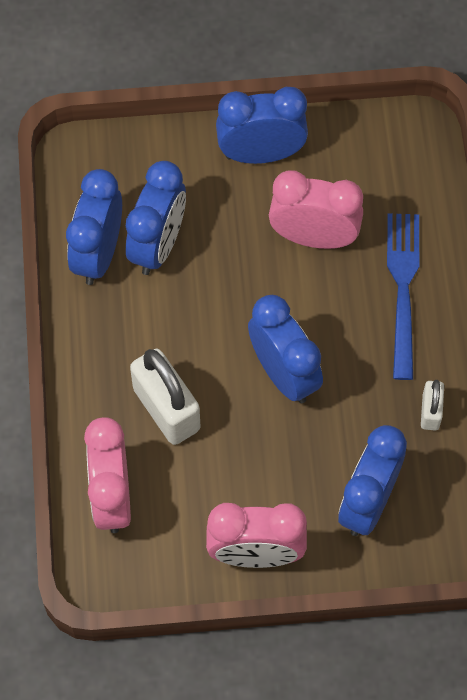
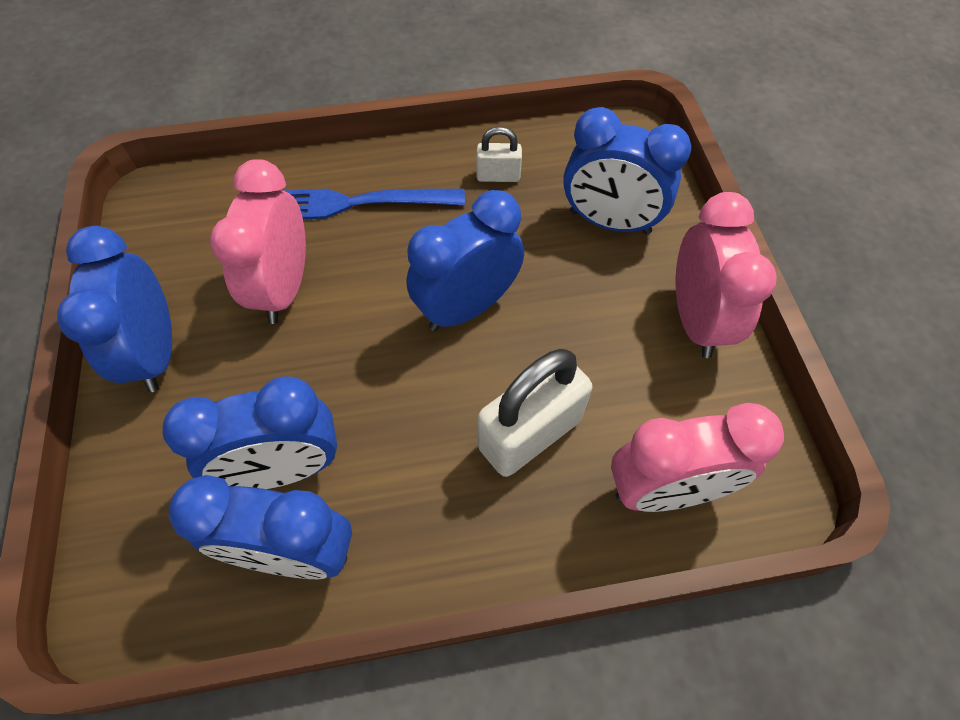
camera: 95 degrees left, 5 degrees down
(158, 245) = (284, 469): blue clock -> blue clock turned 150 degrees clockwise

